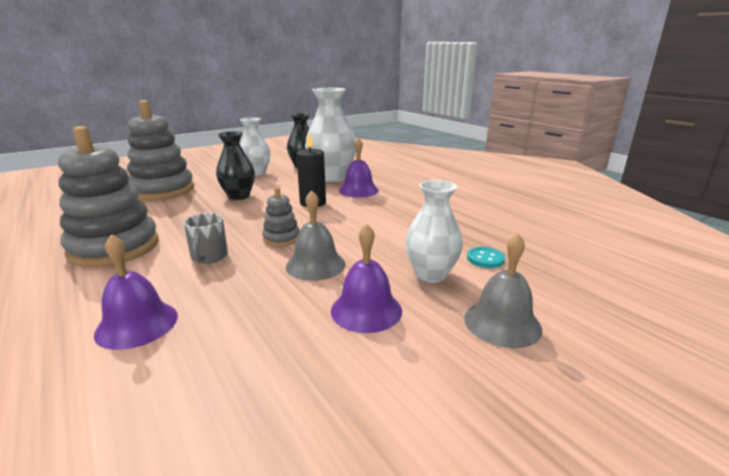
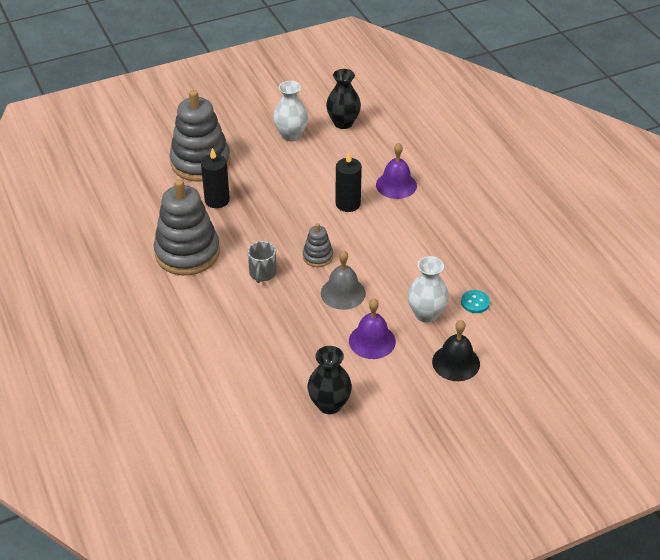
camera: 10 degrees right, 20 degrees up
(137, 324) = (229, 333): purple bell -> none
(171, 209) = (217, 200): none -> black candle
(239, 196) = (276, 183): black vase -> black vase (329, 404)
(332, 177) = (372, 154): white vase -> none
(502, 323) = (456, 362): grey bell -> black bell

